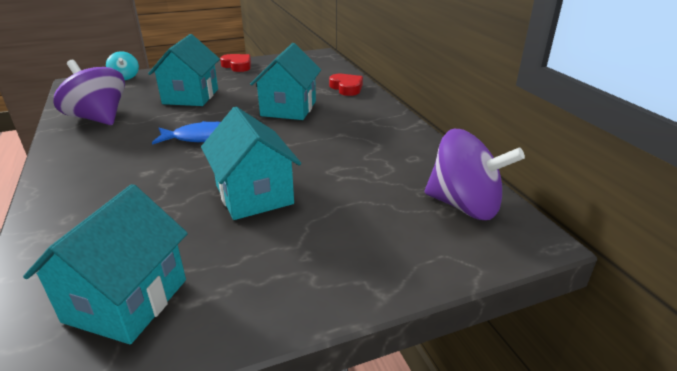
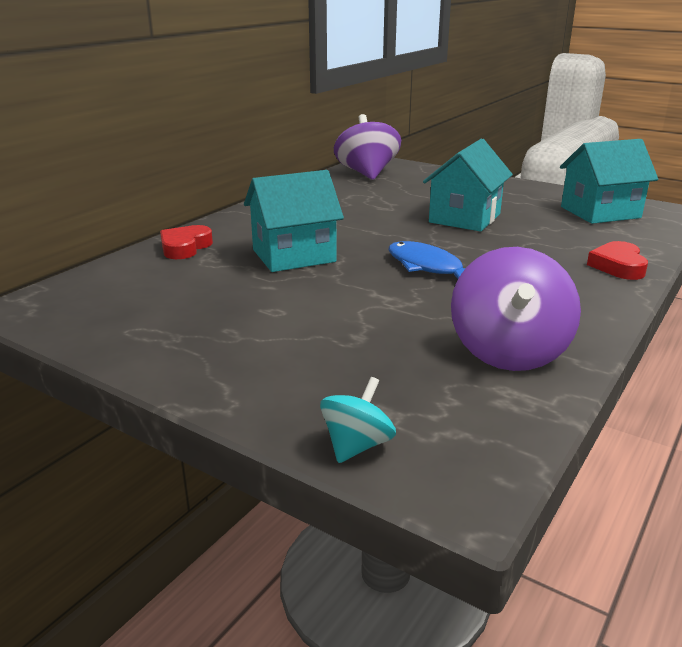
camera: 125 degrees left, 5 degrees down
(191, 96) = (344, 326): turquoise house -> none
(237, 66) = (157, 354): red heart -> red heart (618, 266)

